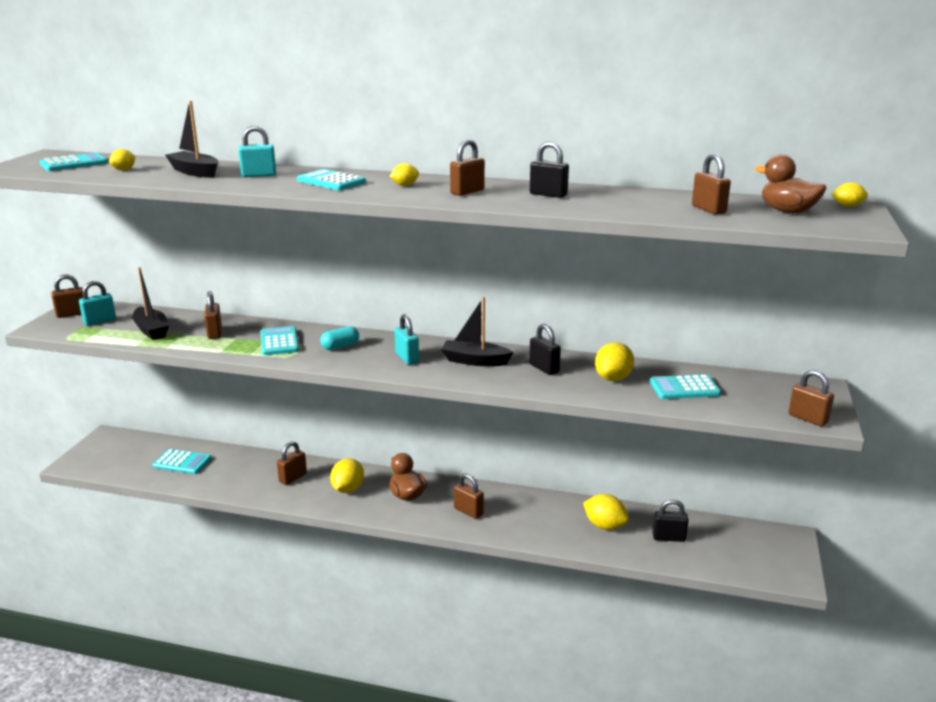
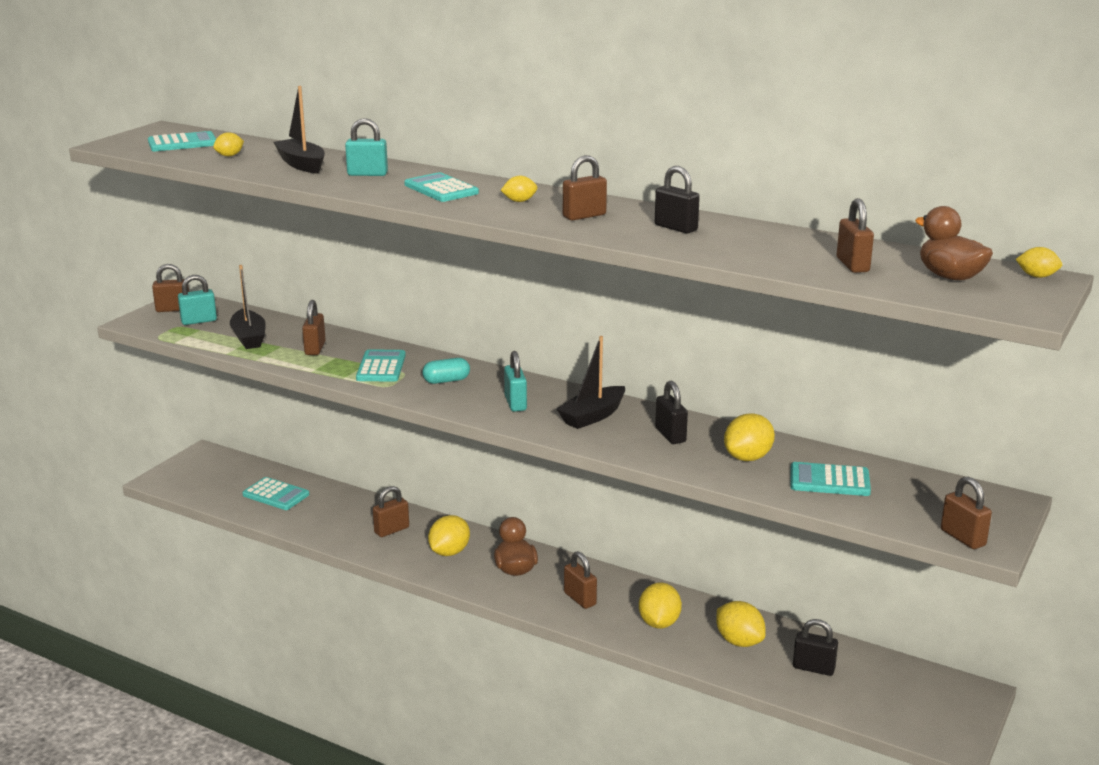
camera: 15 degrees right, 0 degrees up
(474, 361) = (592, 416): black boat -> black boat turned 75 degrees counterclockwise
(538, 521) = (659, 623): none -> yellow lemon

